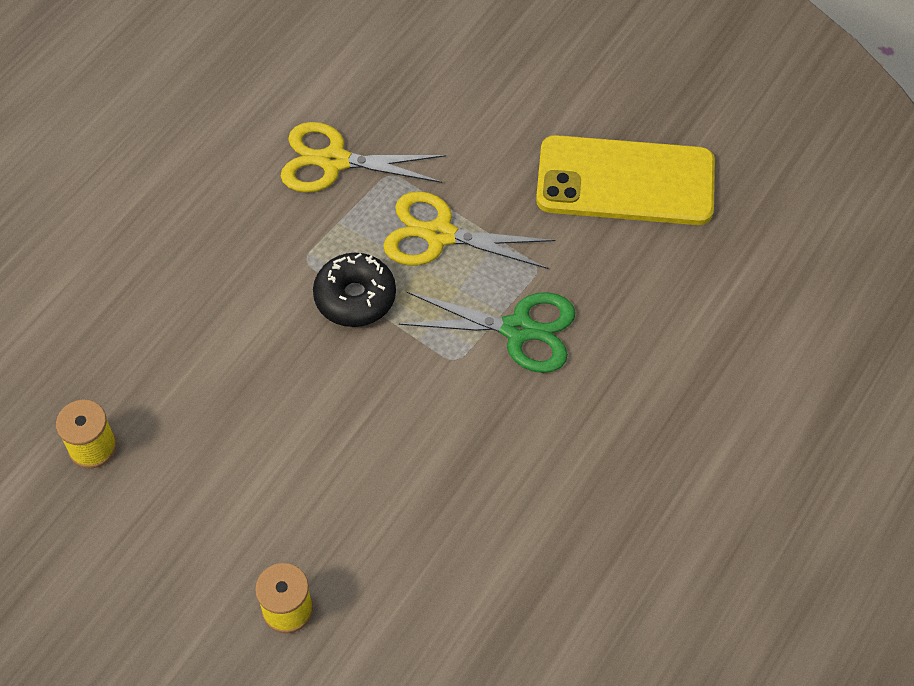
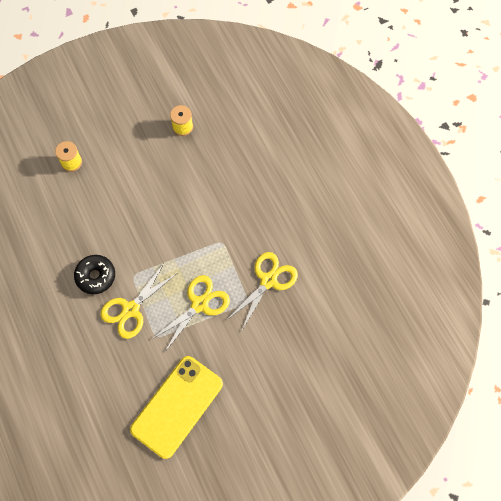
camera: 120 degrees right, 10 degrees up
(355, 297) = (189, 252): black donut -> black donut (96, 276)
(518, 329) = (131, 309): green scissors -> yellow scissors

